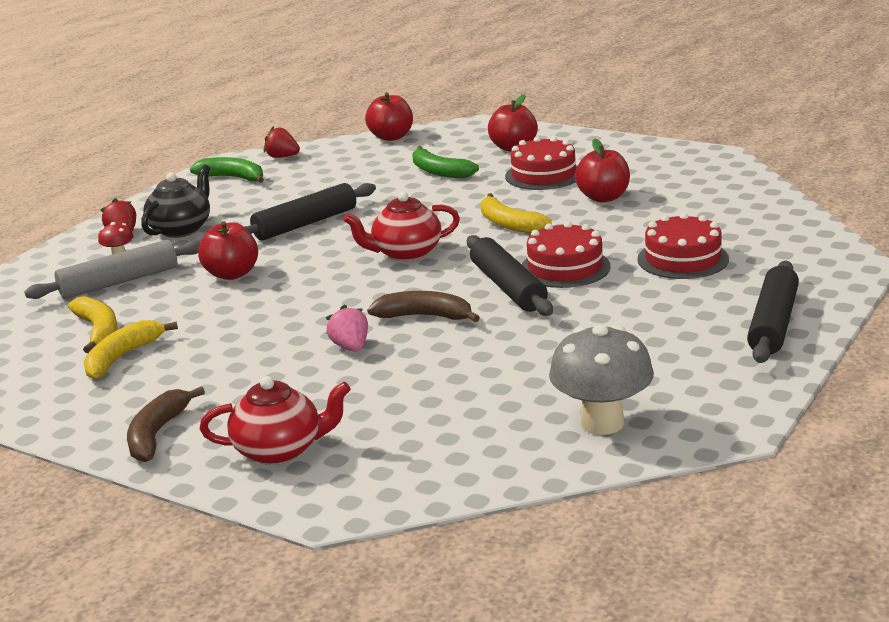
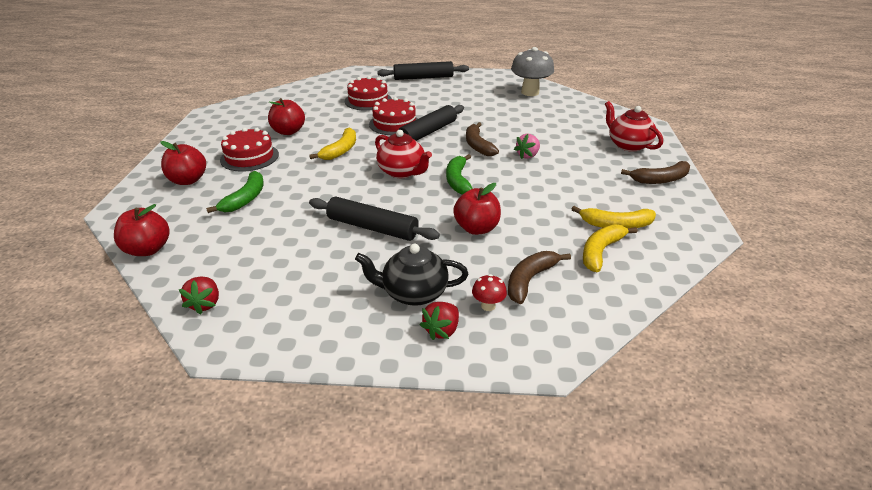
camera: 120 degrees left, 10 degrees up
(119, 282) = (530, 280): grey rolling pin -> brown banana
(233, 178) = (273, 316): green banana -> green banana (458, 180)

